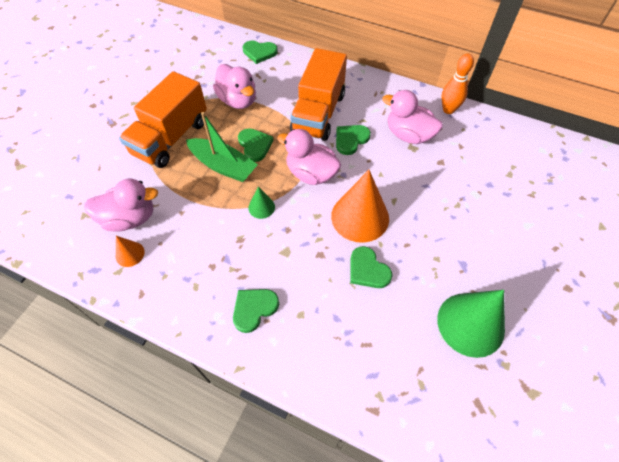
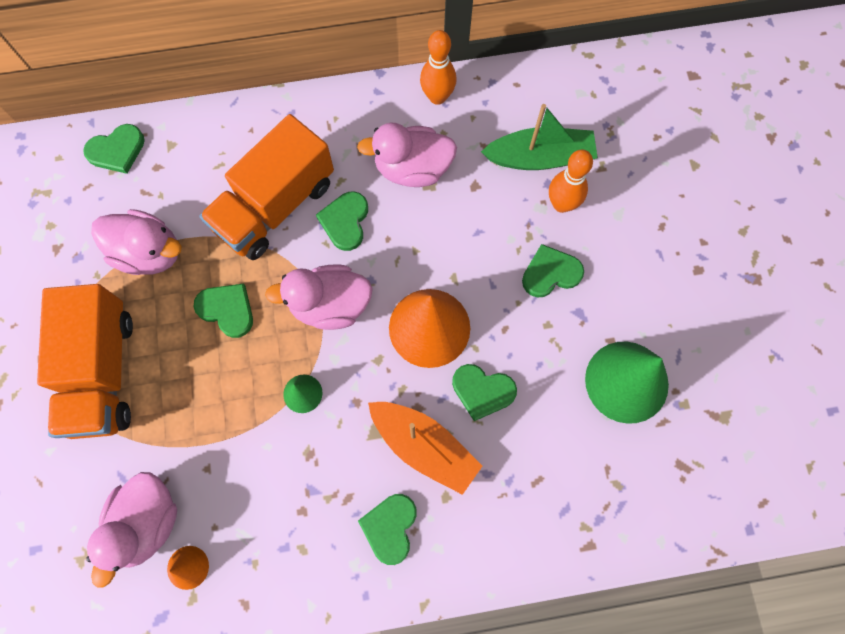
camera: 35 degrees left, 15 degrees up
(130, 218) = (147, 522): pink duck -> pink duck turned 150 degrees clockwise
(223, 166) = (209, 368): green boat -> green boat (540, 157)
(309, 277) = (424, 446): none -> orange boat
(318, 113) = (275, 206): orange truck -> orange truck turned 60 degrees clockwise
(458, 231) = (550, 273): none -> green heart
(491, 199) = (561, 204): none -> orange bowling pin

